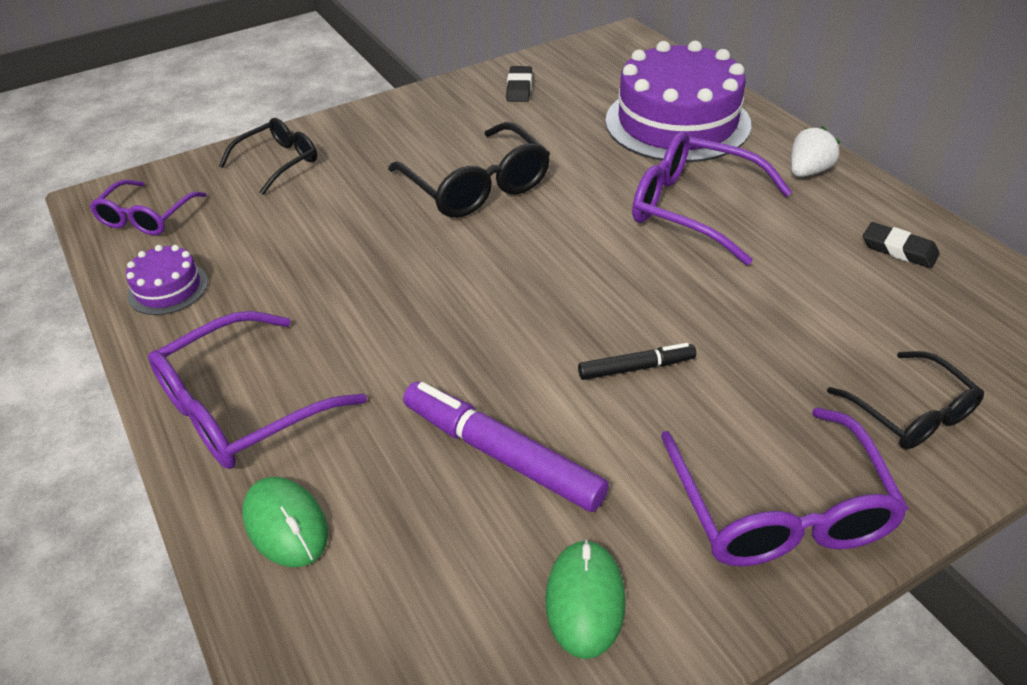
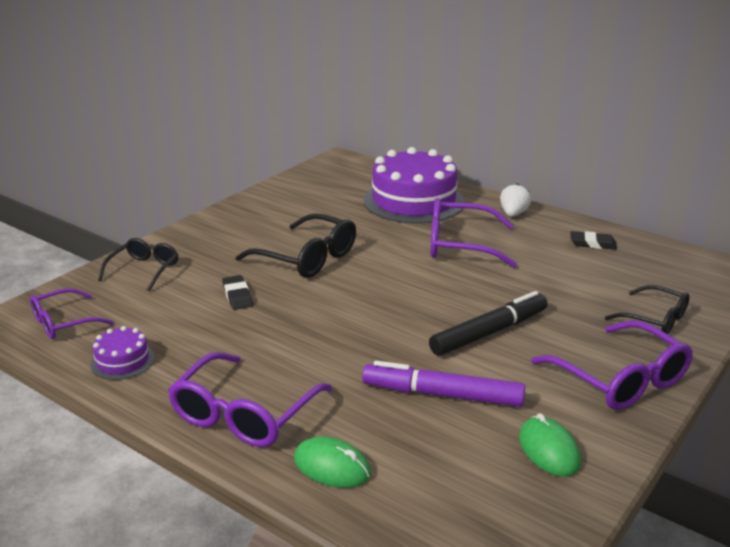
camera: 25 degrees left, 15 degrees down
(146, 217) = (63, 323): purple glasses -> purple glasses turned 60 degrees clockwise
(519, 88) = (291, 198): black eraser -> black eraser (237, 296)
(636, 368) = (489, 332): black marker -> black marker, size x1.80

